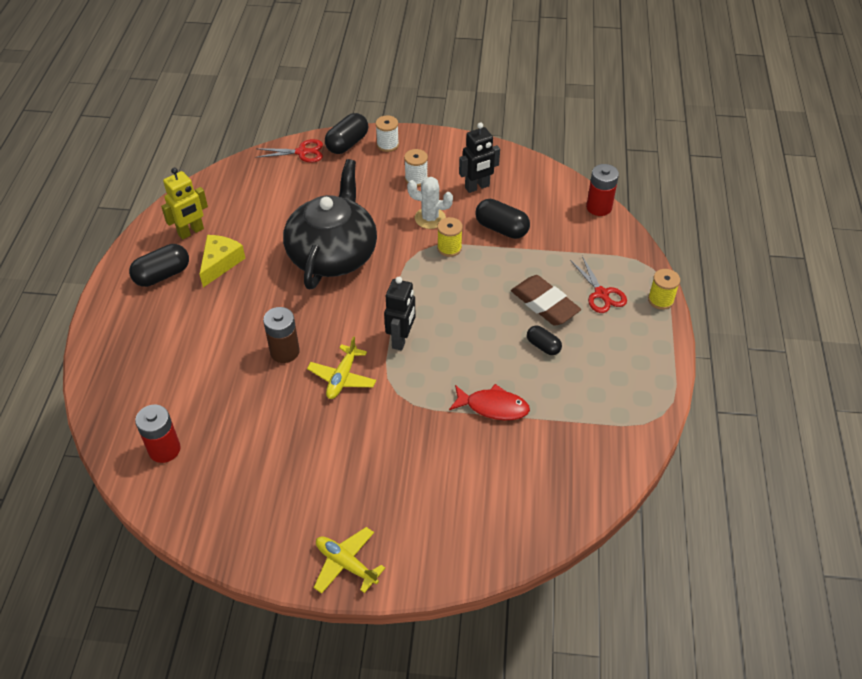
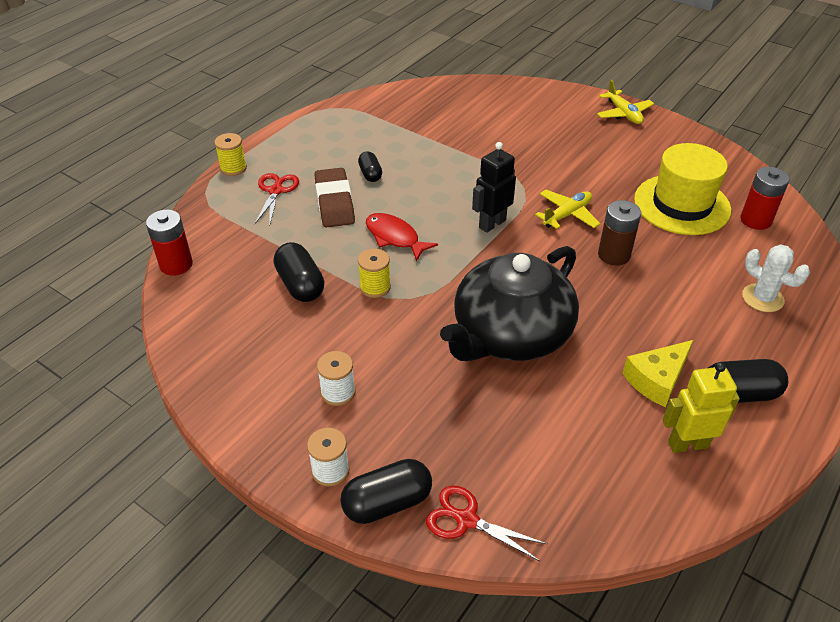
camera: 150 degrees left, 5 degrees down
(240, 438) = (681, 205): none -> yellow hat
(430, 218) = (366, 330): white cactus -> white cactus (762, 298)
(477, 187) = (275, 346): black robot -> none
(493, 407) = (451, 153): red fish -> red fish (394, 237)

